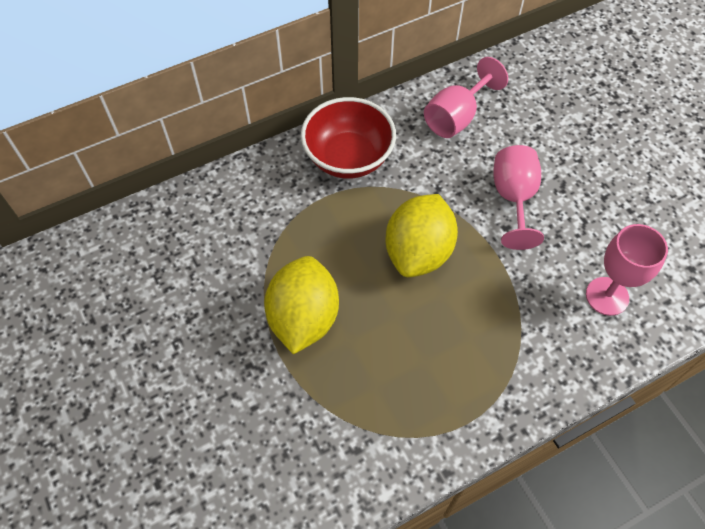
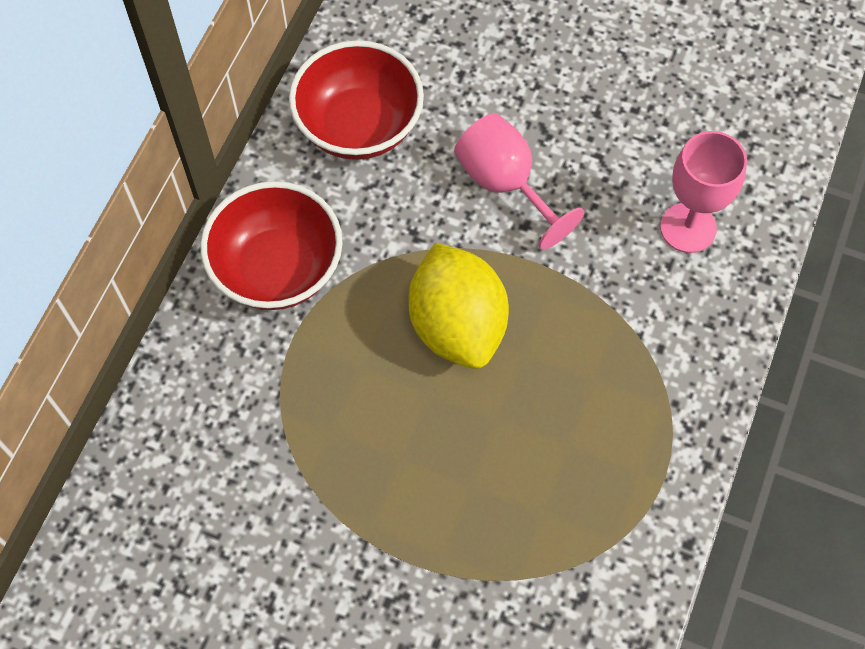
camera: 40 degrees left, 5 degrees up
(303, 318) = (399, 500): yellow lemon -> none
(456, 117) = (359, 126): pink goblet -> red bowl

